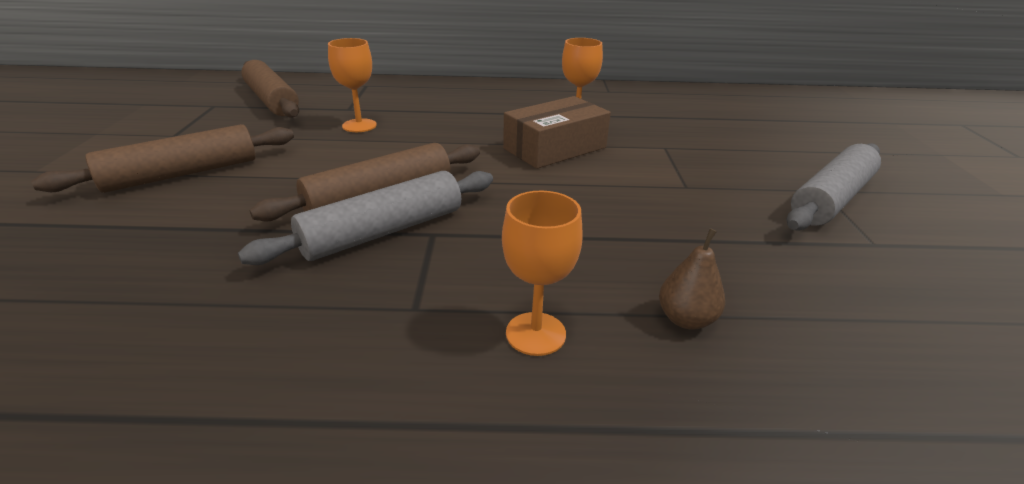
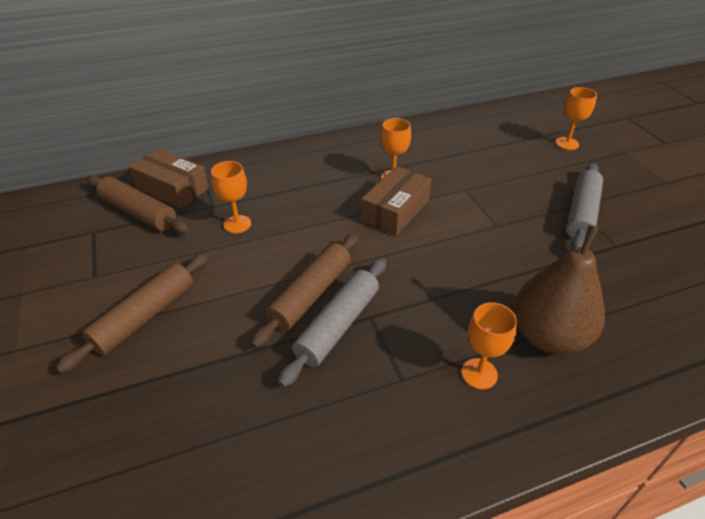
camera: 20 degrees left, 10 degrees up
(323, 90) = (172, 188): none -> brown box
(686, 319) = (548, 336): brown pear -> brown pear, size x2.28
(846, 132) = (567, 143): none -> orange goblet

